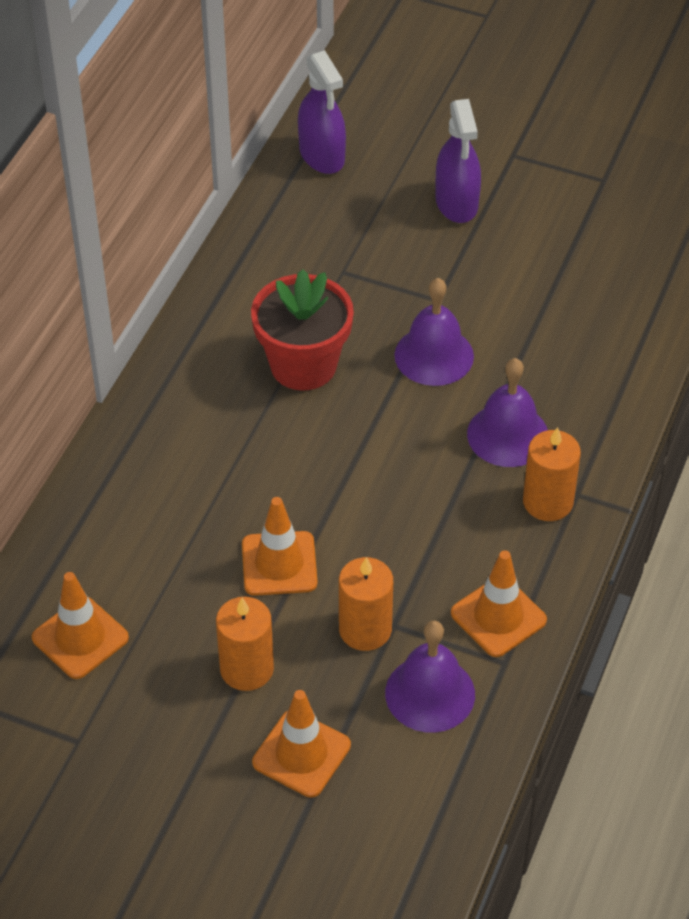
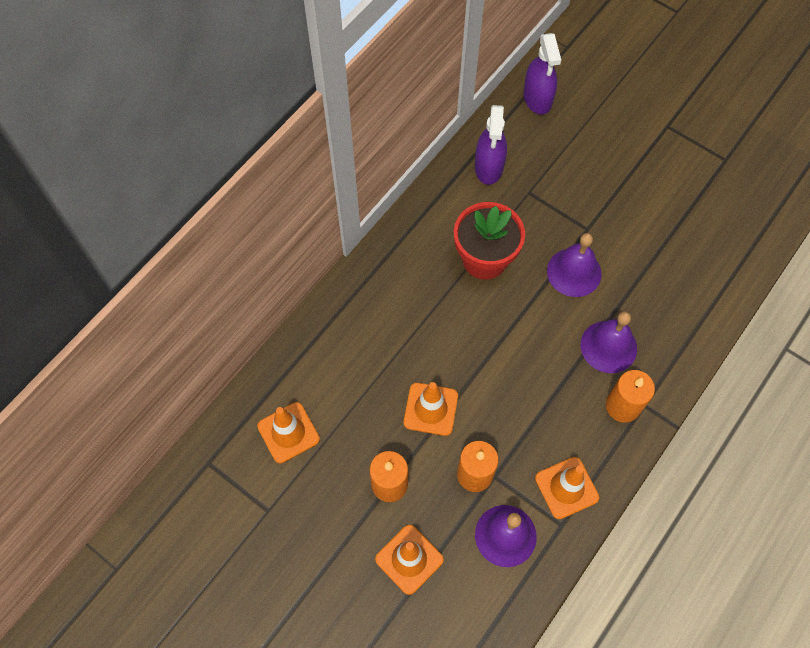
camera: 15 degrees right, 15 degrees up
(456, 203) = (619, 155): purple spray bottle -> purple spray bottle (489, 167)

